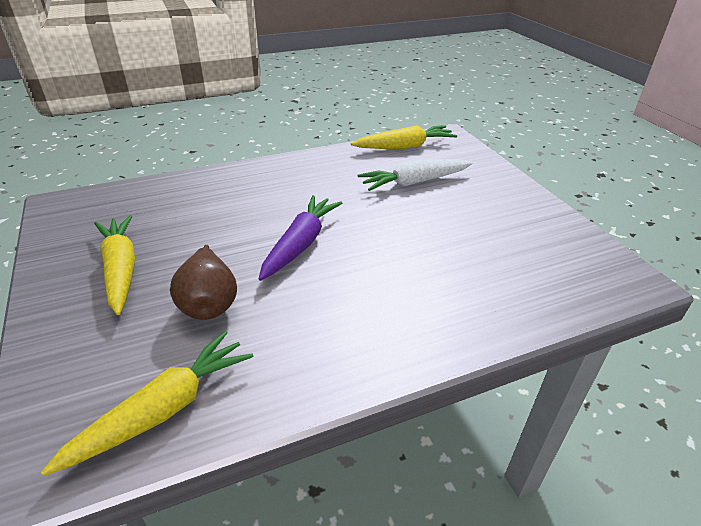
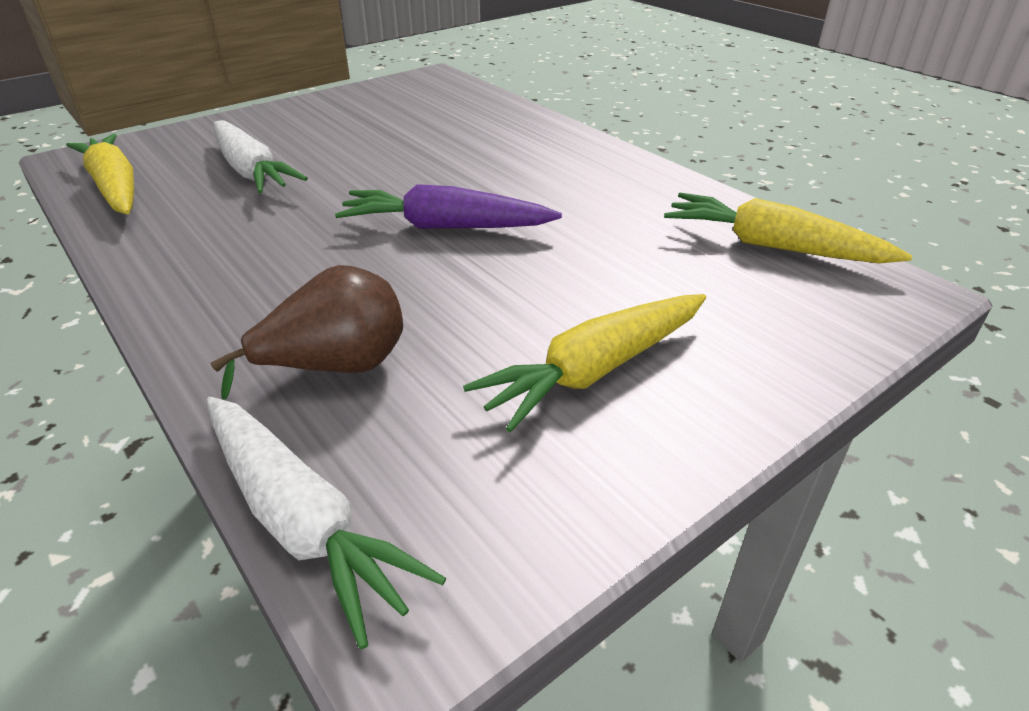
camera: 105 degrees left, 0 degrees up
(117, 189) = (302, 520): none -> white carrot
(209, 302) = (608, 264): brown pear -> brown pear (336, 367)

